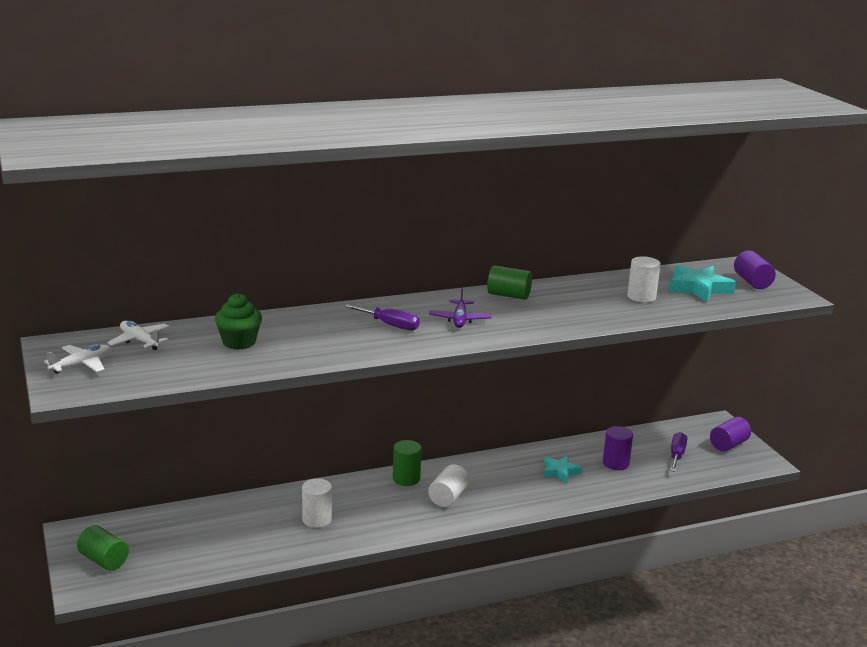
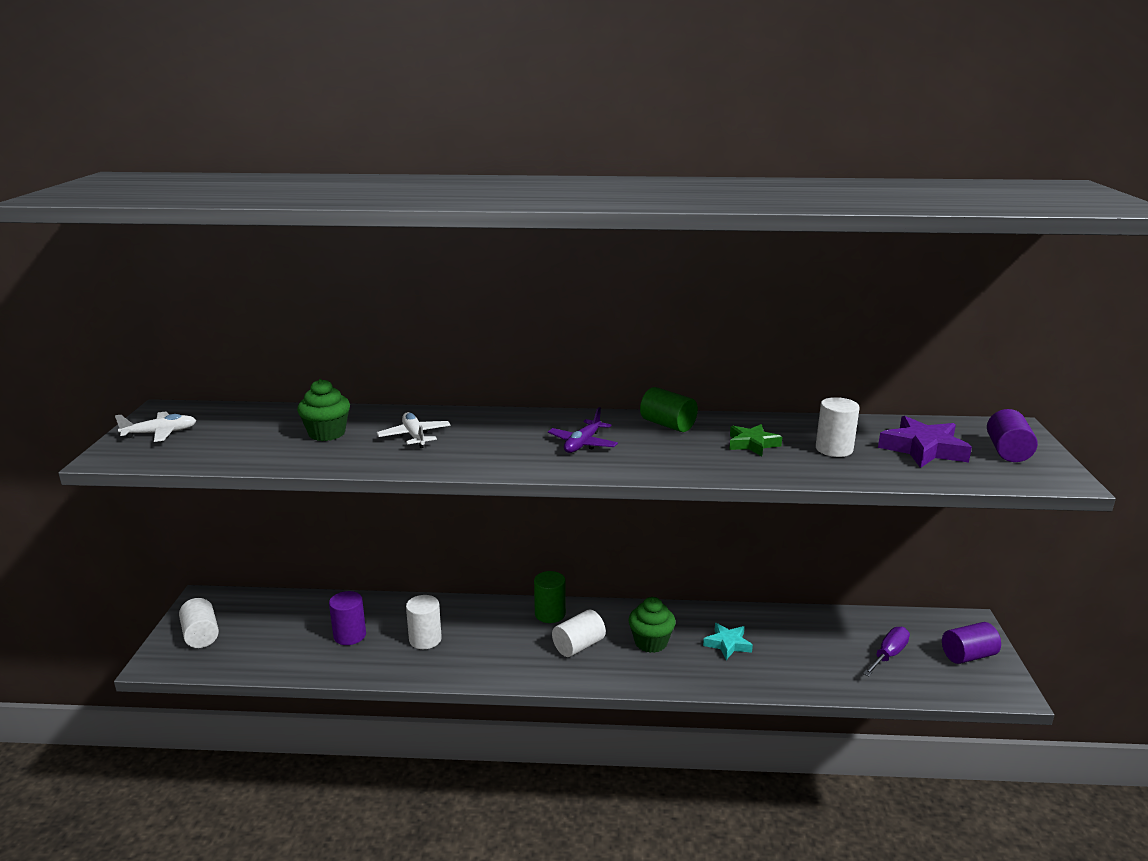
camera: 25 degrees right, 0 degrees up
(104, 560) = (201, 635): green cylinder -> white cylinder
(140, 341) = (240, 418): white plane -> white plane (414, 436)
(390, 325) = (499, 439): purple screwdriver -> none
(502, 483) = (651, 642): none -> green cupcake
(583, 301) = (752, 444): none -> green star
(615, 463) = (802, 648): purple cylinder -> purple cylinder (350, 635)
(699, 288) = (923, 449): turquoise star -> purple star

